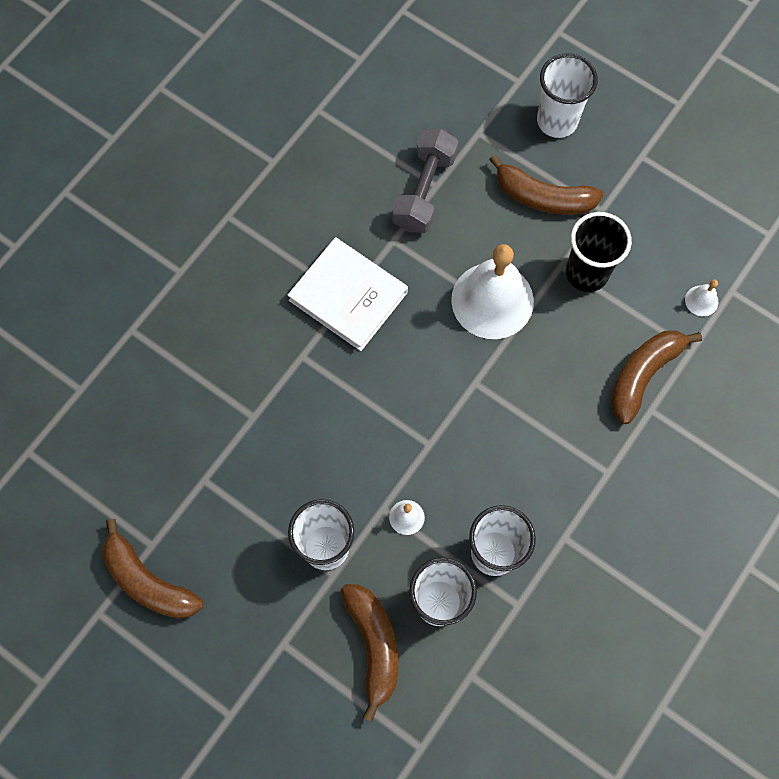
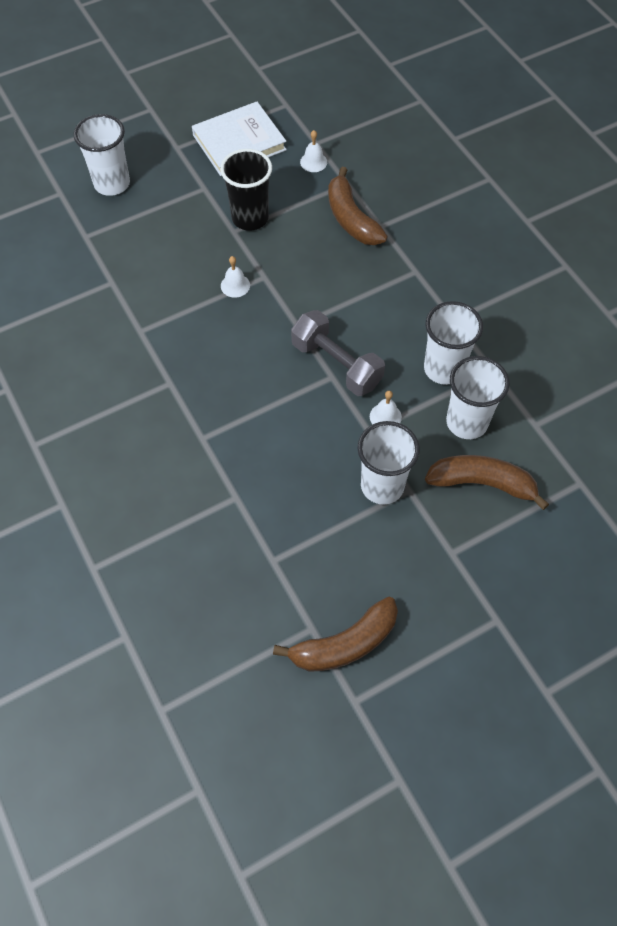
camera: 65 degrees left, 10 degrees down
(348, 296) = (169, 382): white book -> white book (239, 142)
(424, 191) = (111, 292): grey dumbbell -> grey dumbbell (336, 364)
(492, 300) = (235, 285): white bell -> white bell, size x0.40
(543, 197) = (169, 218): brown banana -> none

